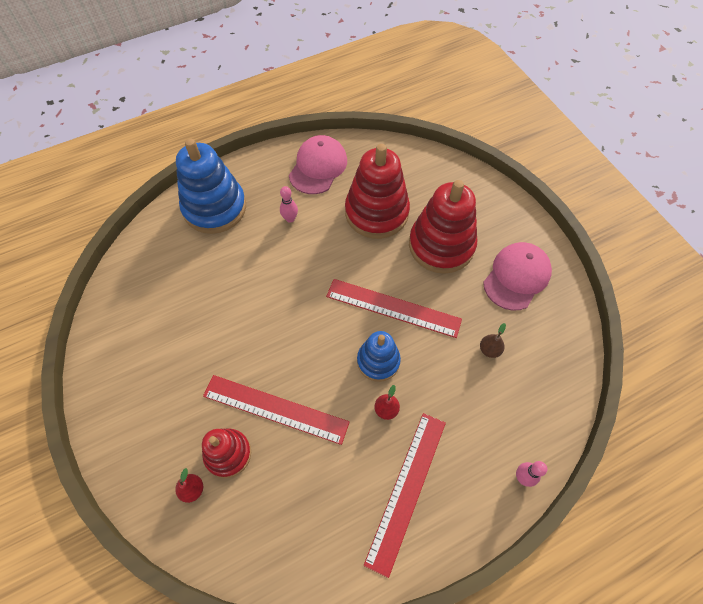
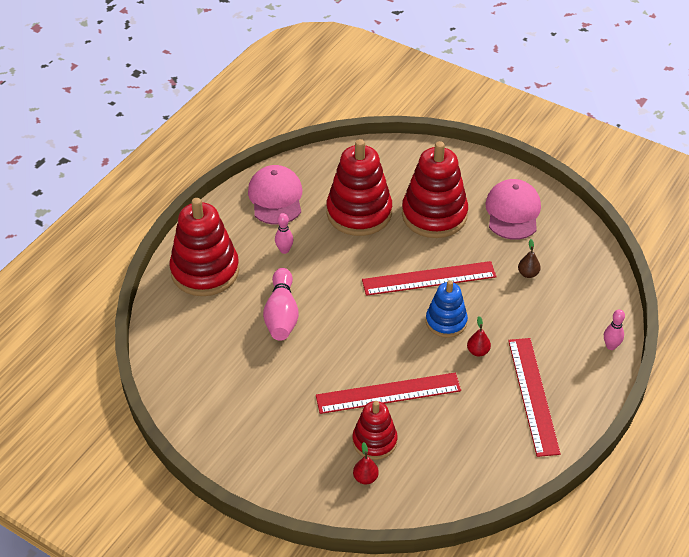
camera: 30 degrees left, 15 degrees down
(215, 208) = (205, 271): blue stacking toy -> red stacking toy
(243, 279) = (281, 315): none -> pink bowling pin

